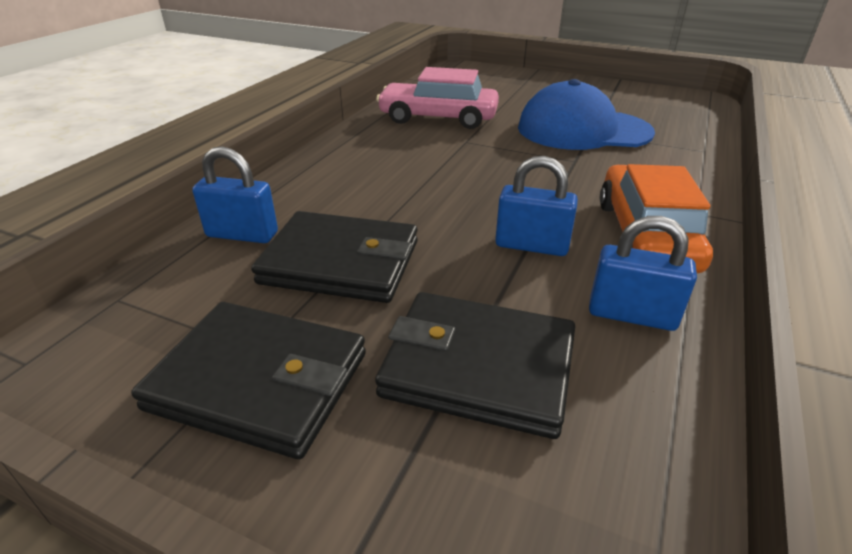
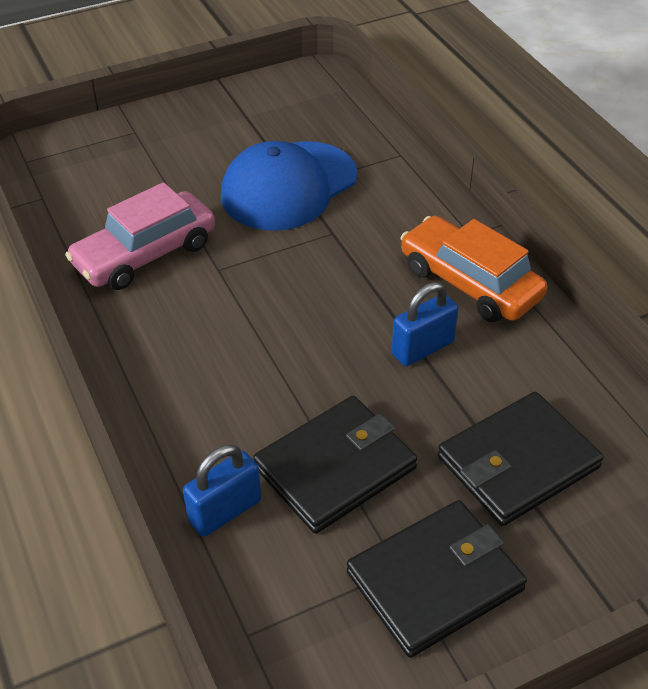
camera: 50 degrees left, 10 degrees up
(631, 315) = (537, 358): blue padlock -> none

